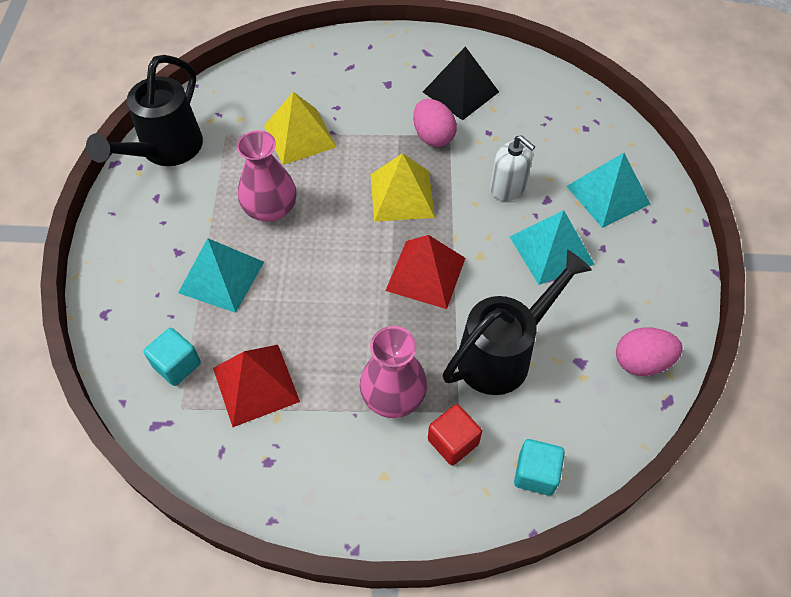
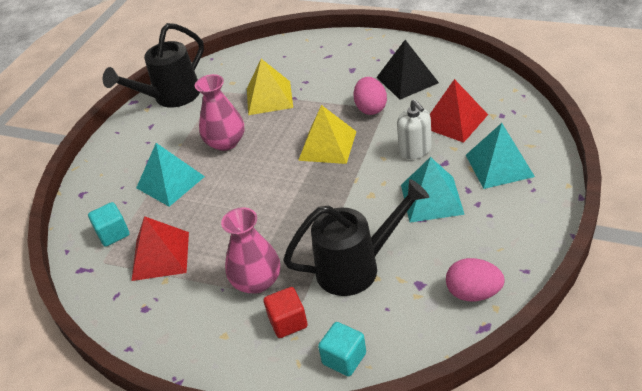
camera: 25 degrees right, 15 degrees down
(426, 274) = (321, 201): red pyramid -> red pyramid (454, 120)

